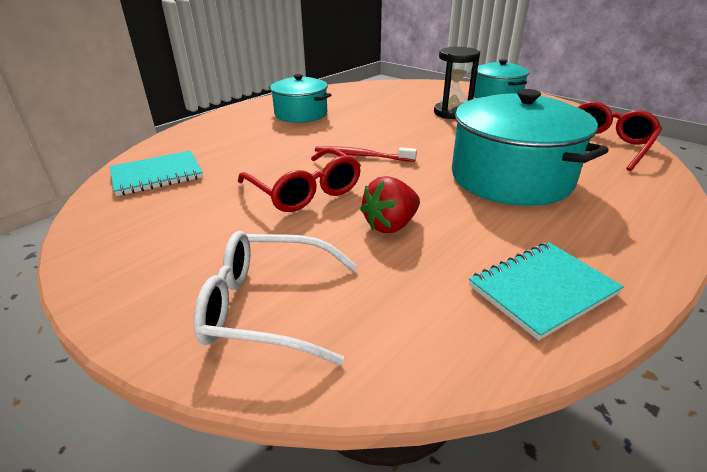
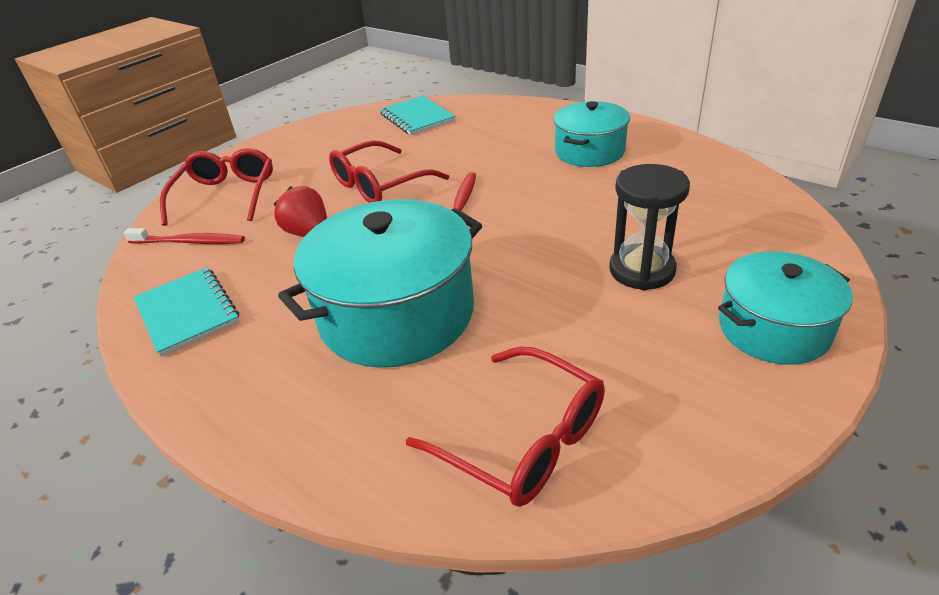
camera: 90 degrees right, 5 degrees up
(268, 307) = (226, 195): white glasses -> red glasses
(393, 321) = (190, 242): none -> red toothbrush

